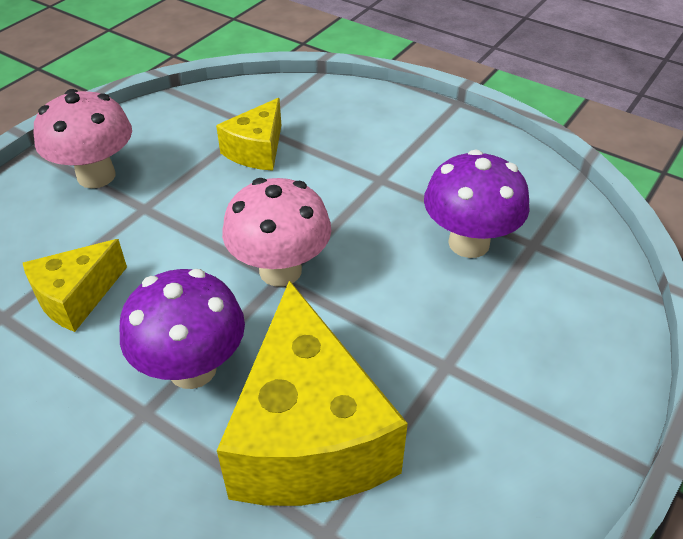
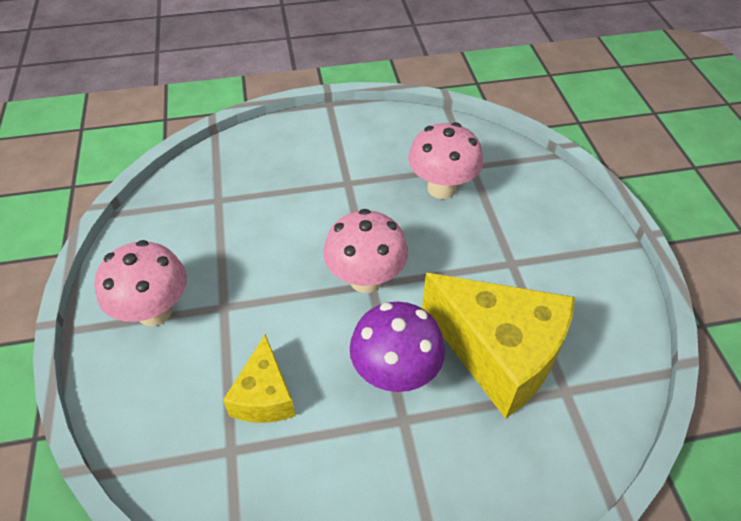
camera: 45 degrees left, 5 degrees up
(257, 150) = (246, 215): yellow cheese -> none
(469, 243) = (441, 188): purple mushroom -> pink mushroom

